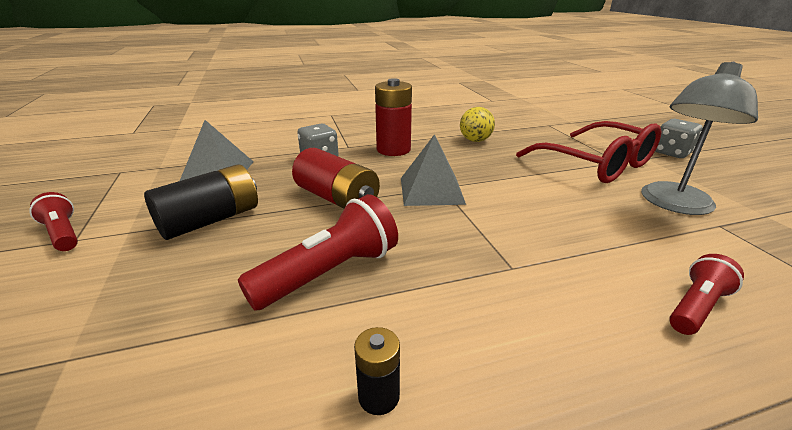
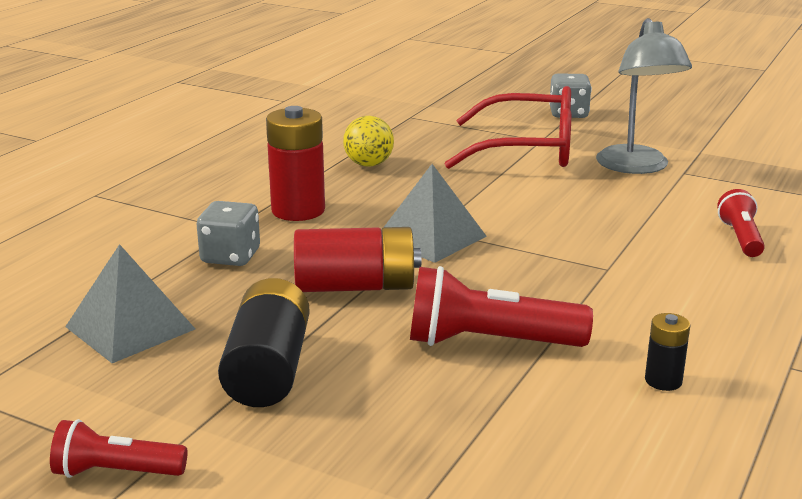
camera: 45 degrees left, 5 degrees down
(330, 273) = (489, 342): red flashlight -> red flashlight turned 90 degrees counterclockwise

